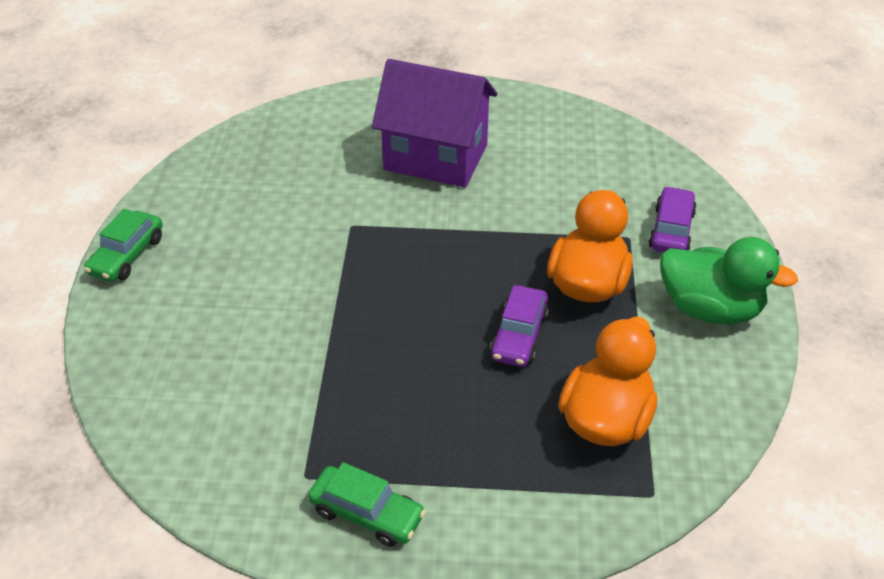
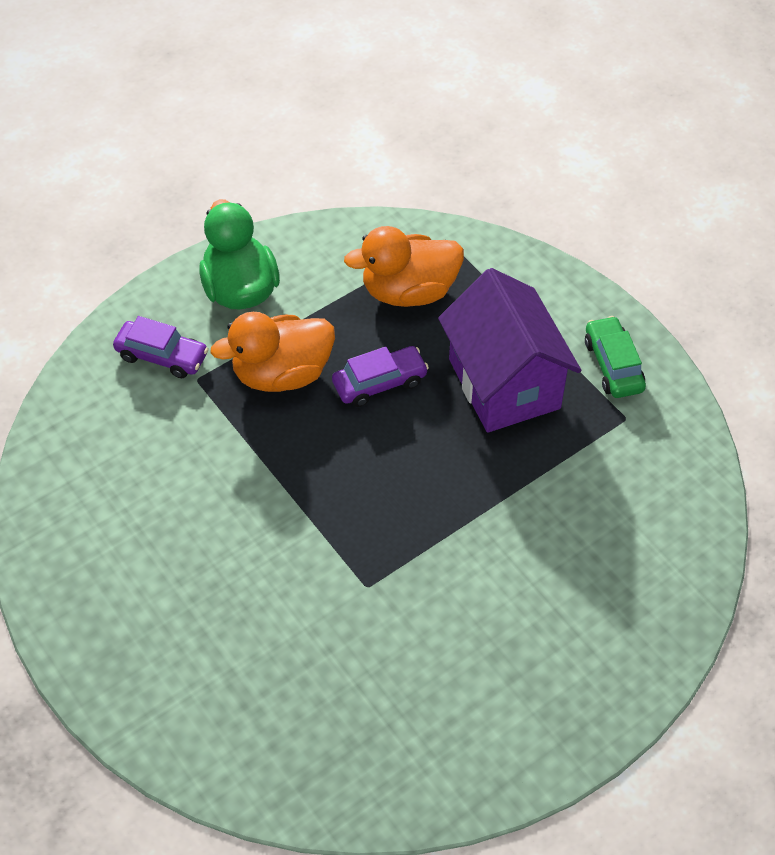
camera: 130 degrees left, 10 degrees up
(127, 255) = (577, 735): green car -> none
(436, 157) = (209, 591): purple house -> purple house (504, 384)
(671, 230) = (162, 356): purple car -> purple car turned 135 degrees counterclockwise

